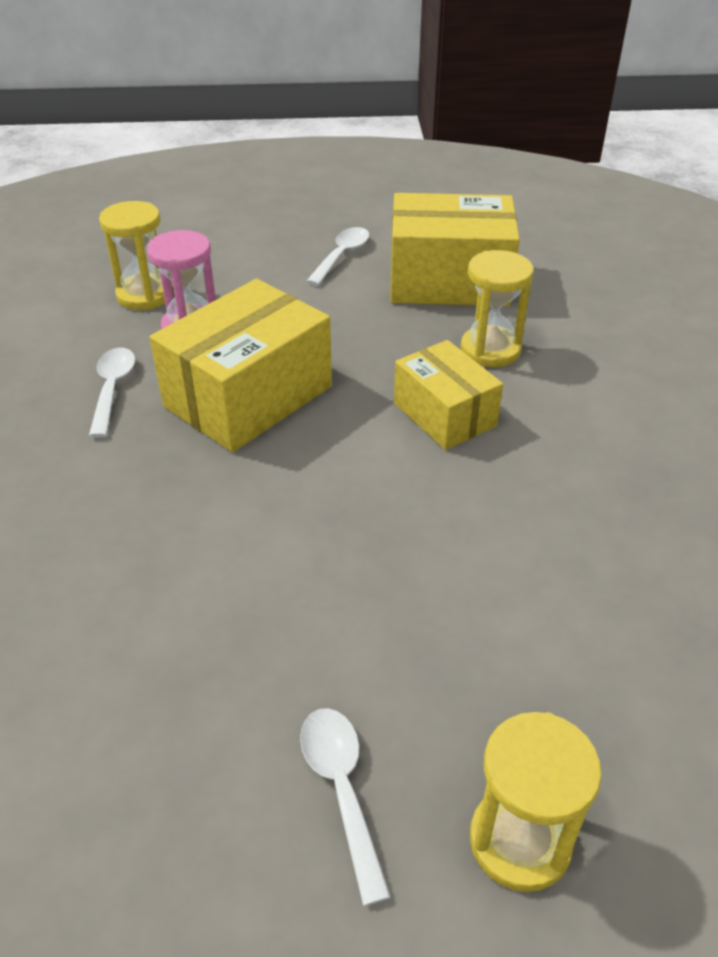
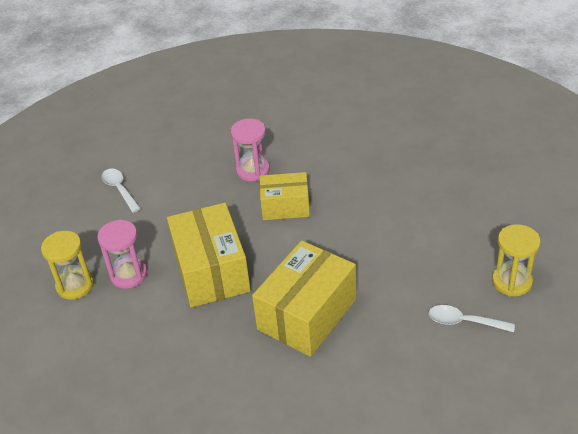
camera: 55 degrees left, 0 degrees up
(113, 389) = (156, 325): white spoon -> none
(449, 281) = (184, 159): yellow box -> yellow box (307, 314)
(490, 350) = (253, 170): yellow hourglass -> pink hourglass

